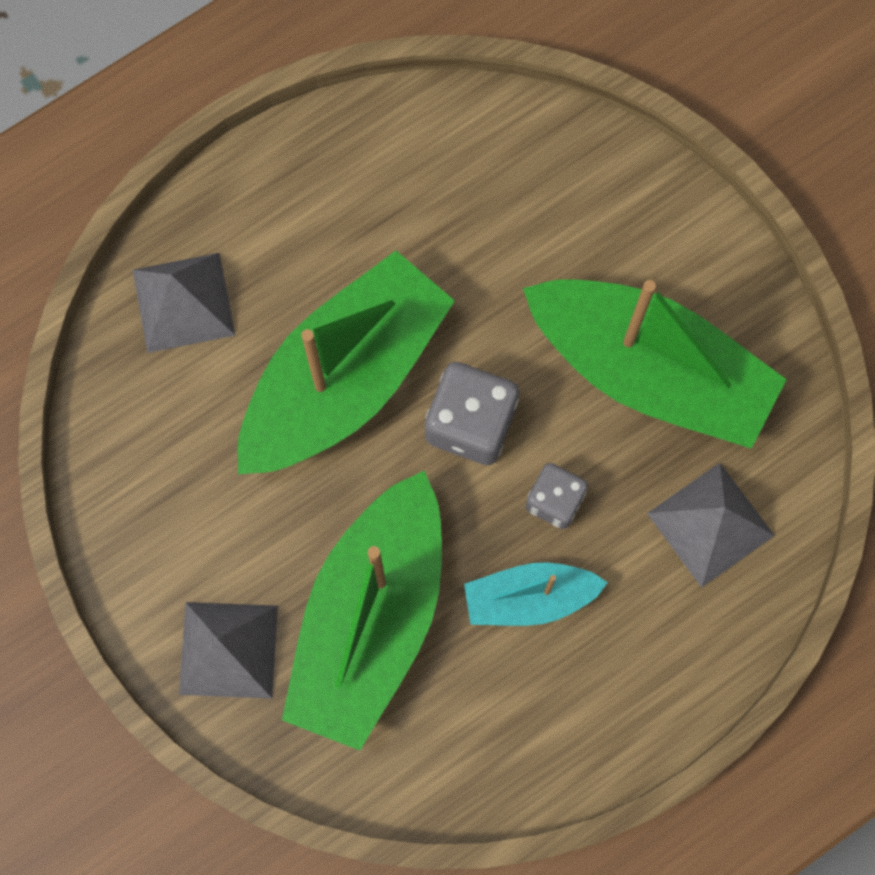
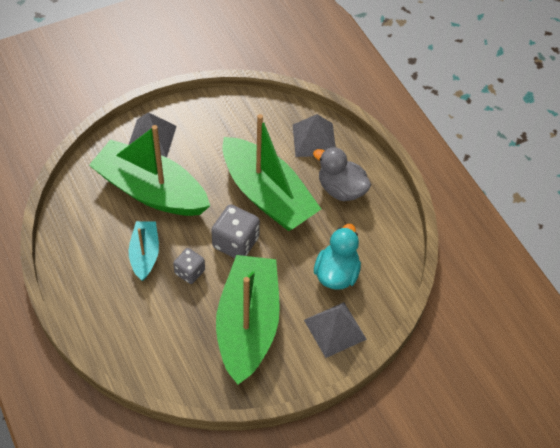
camera: 95 degrees right, 20 degrees down
(306, 234) = (341, 189): none -> grey duck
(508, 223) = (336, 273): none -> turquoise duck
(650, 371) = (248, 325): green boat -> green boat turned 150 degrees clockwise
(710, 524) = (162, 339): grey pyramid -> grey pyramid (335, 329)

